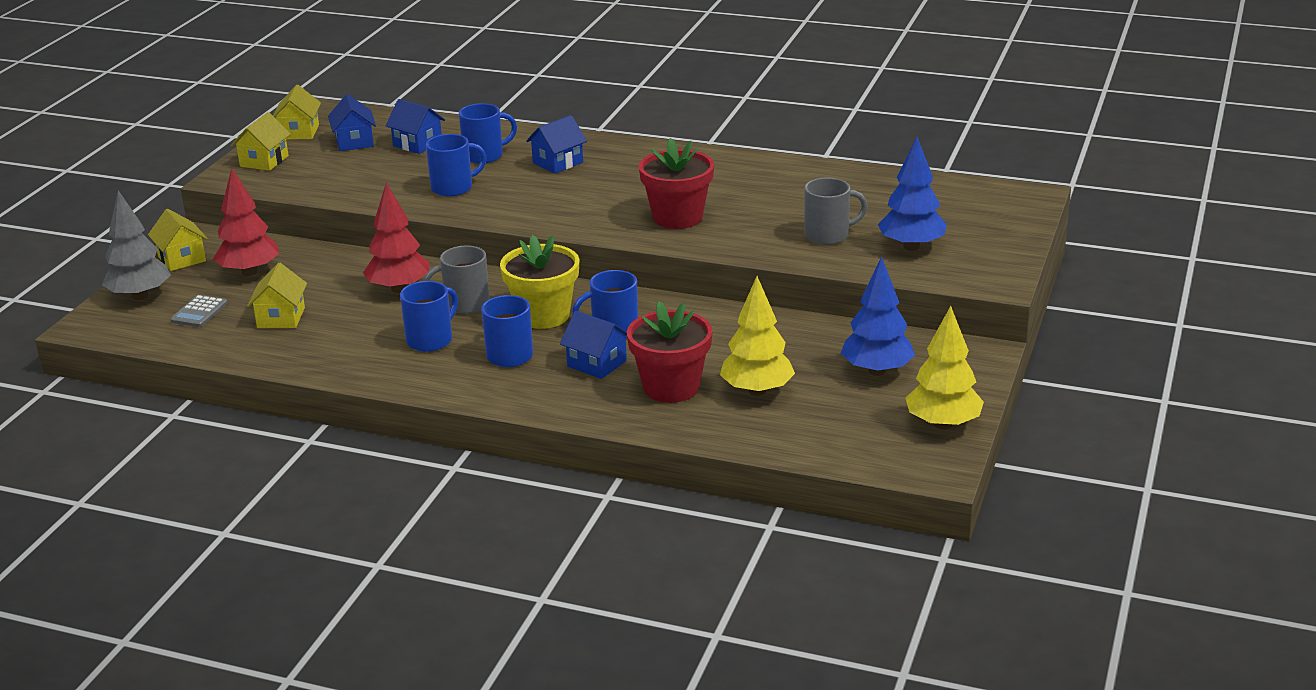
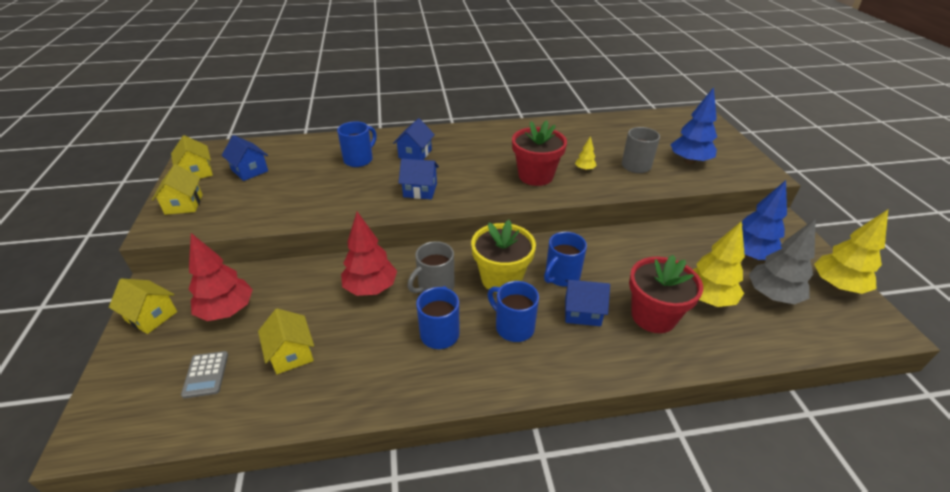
camera: 30 degrees left, 10 degrees up
(140, 296) = (130, 375): grey tree -> grey tree (772, 296)
(417, 144) = (301, 161): blue house -> blue house (420, 190)
(453, 188) = (360, 191): blue mug -> none
(751, 224) = (584, 169): none -> yellow tree

